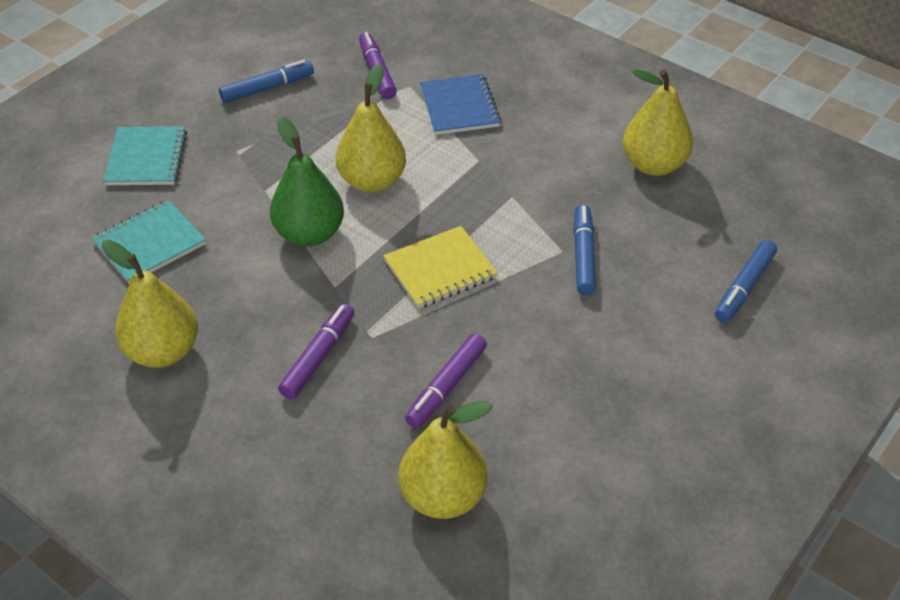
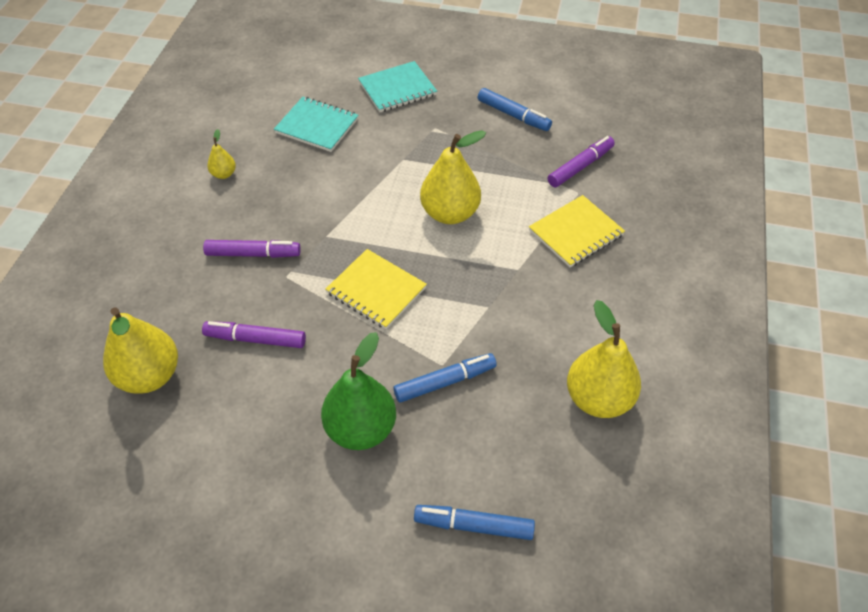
camera: 65 degrees right, 5 degrees up
(163, 351) = (224, 174): yellow pear -> yellow pear, size x0.47
(309, 234) = (372, 201): green pear -> green pear (361, 429)
(459, 107) = (576, 233): blue notebook -> yellow notebook

